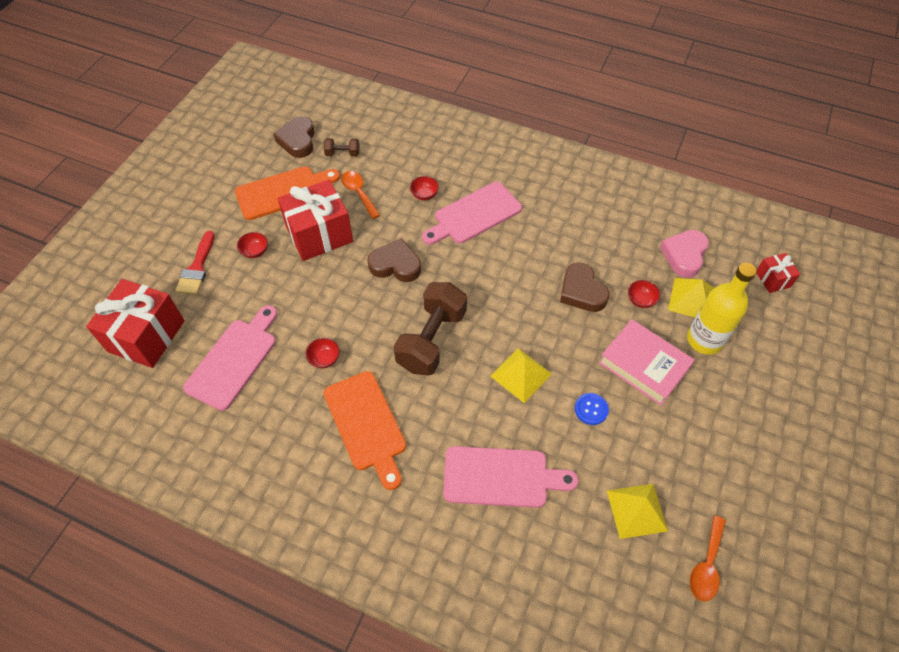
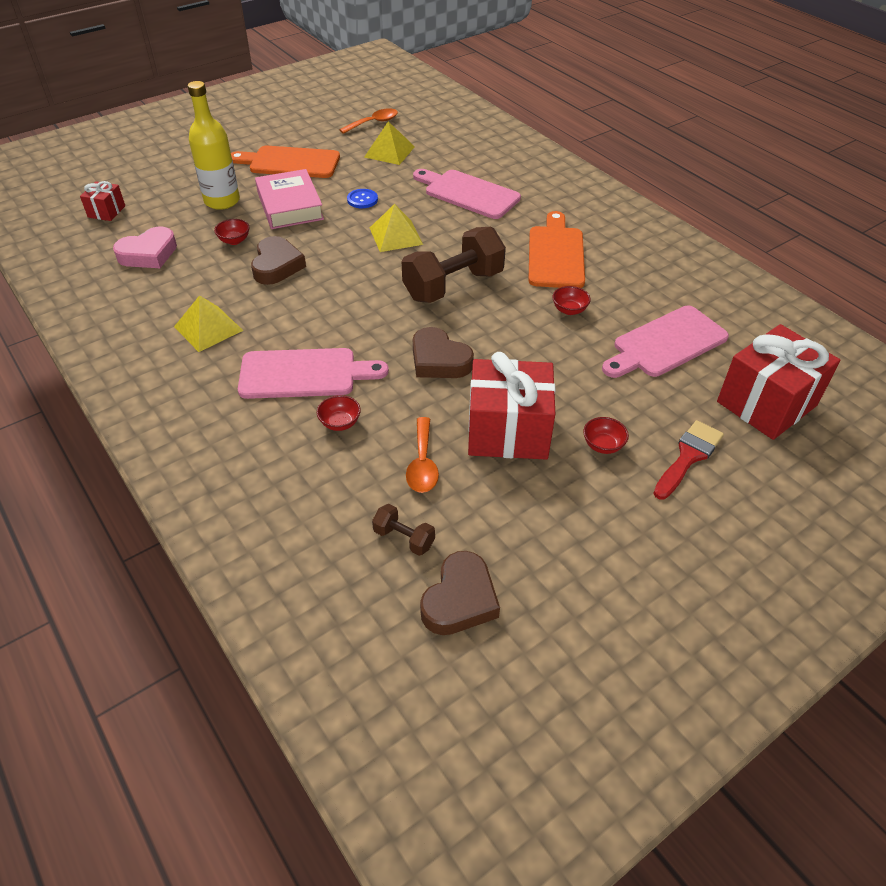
camera: 150 degrees left, 10 degrees down
(283, 192) = (528, 514): orange cutting board -> orange cutting board (290, 163)
(692, 299) = (191, 225): yellow pyramid -> yellow pyramid (208, 328)

